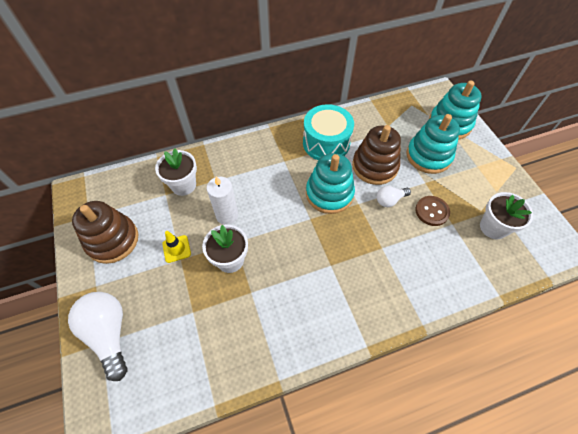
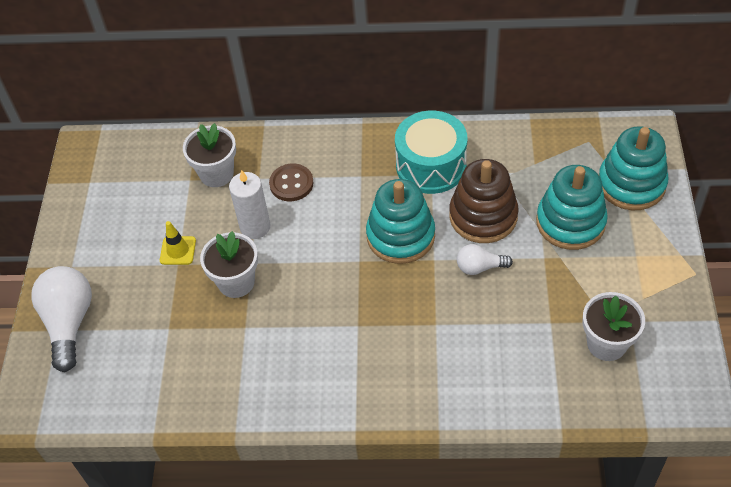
camera: 25 degrees right, 5 degrees down
(112, 240) = (108, 219): brown stacking toy -> none
(432, 211) = (530, 298): brown button -> brown button (291, 184)

